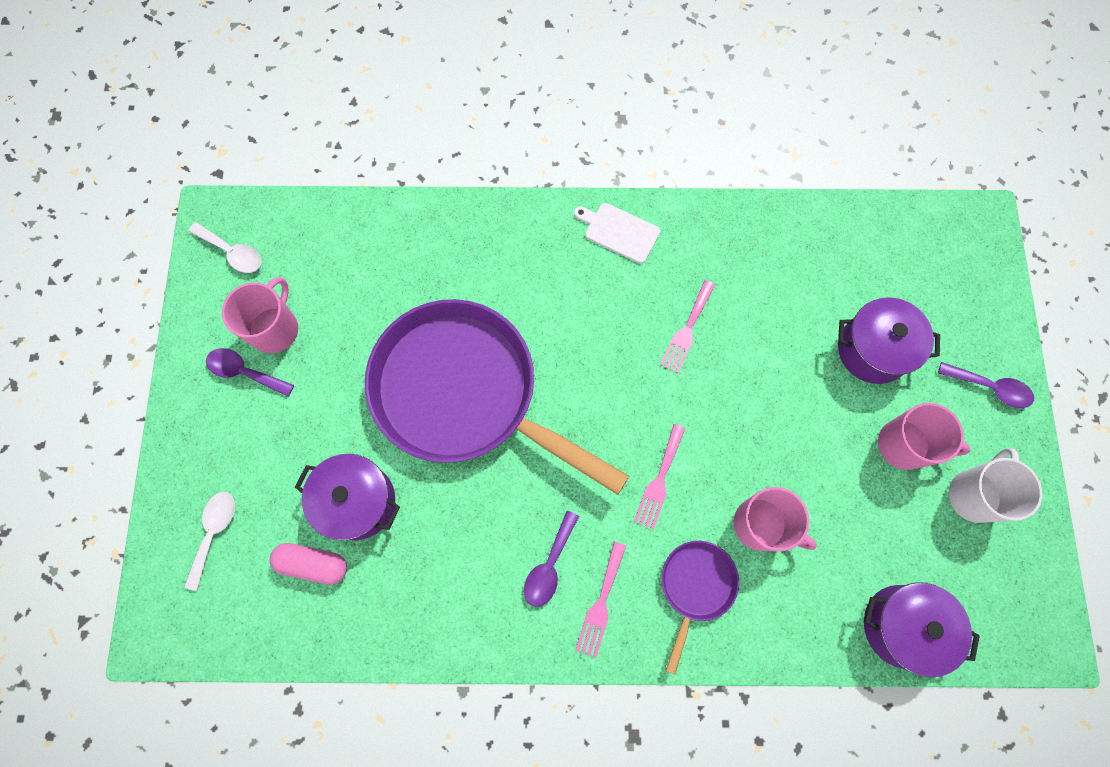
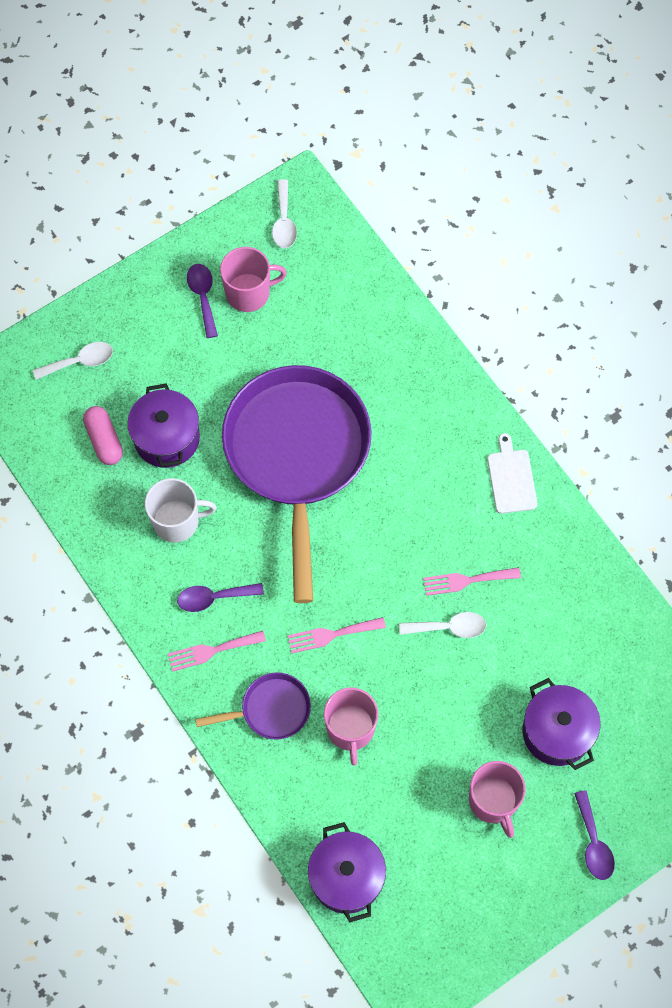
camera: 55 degrees right, 5 degrees down
(720, 374) = (449, 627): none -> white spoon
(974, 494) = (491, 877): white mug -> white mug (177, 521)

